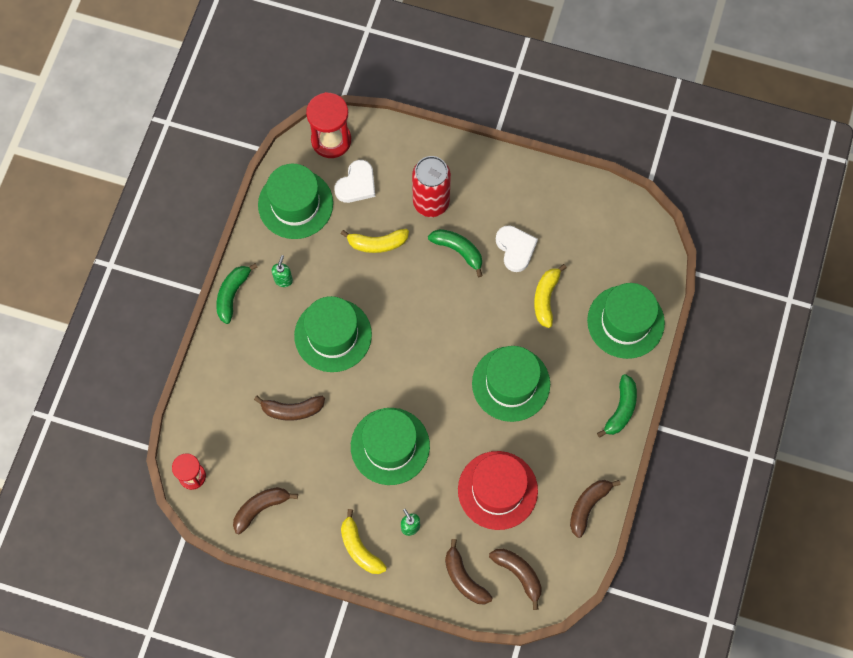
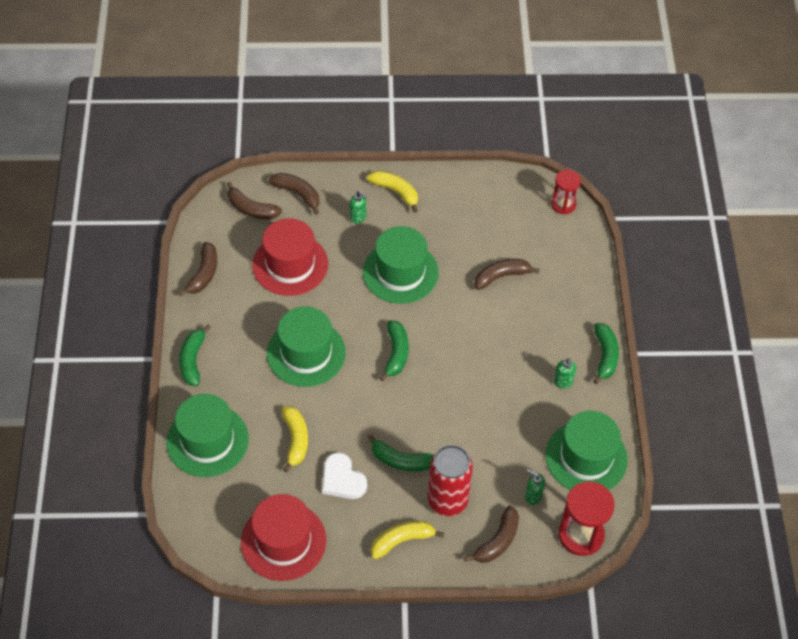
camera: 160 degrees right, 15 degrees down
(260, 508) = (493, 197): brown banana -> brown banana (497, 541)
(333, 335) = (492, 347): green hat -> none
(356, 184) = (533, 496): white heart -> green soap dispenser
(377, 243) = (486, 443): yellow banana -> yellow banana (402, 540)
(426, 357) = (396, 353): none -> green banana
(582, 209) = (283, 541): none -> red hat

